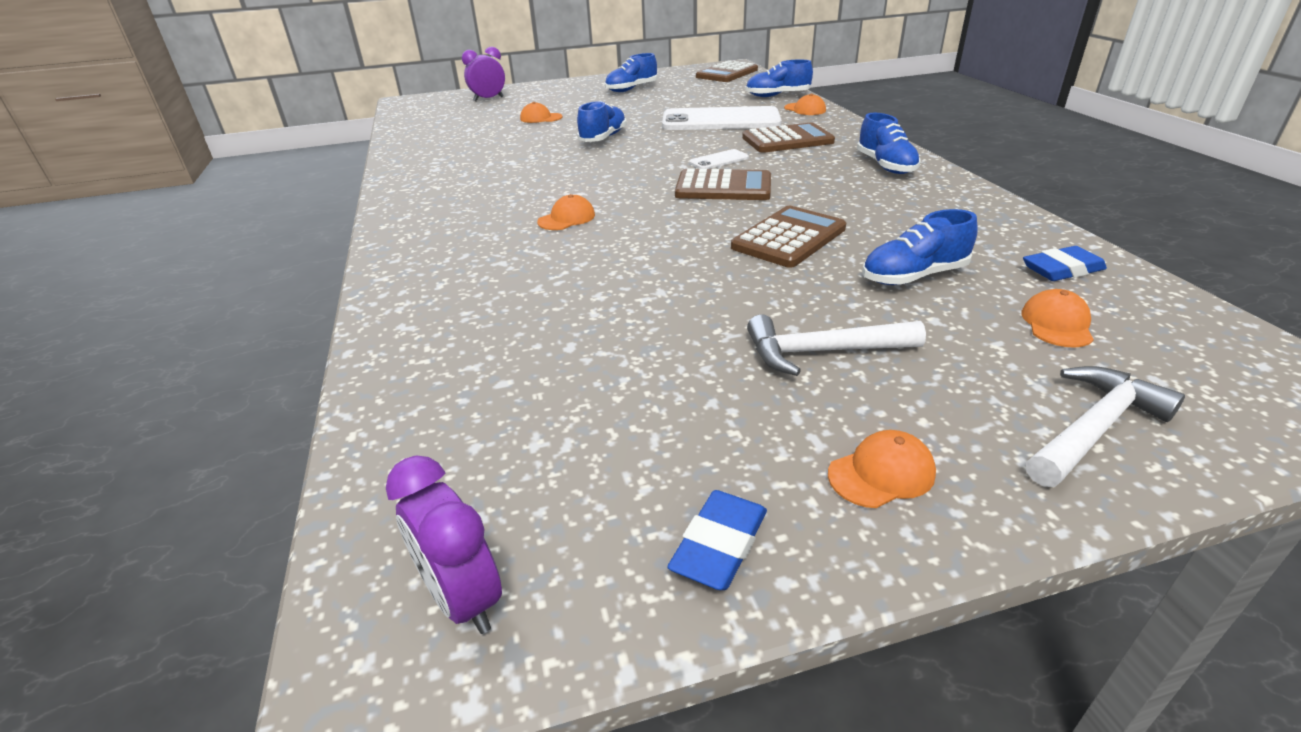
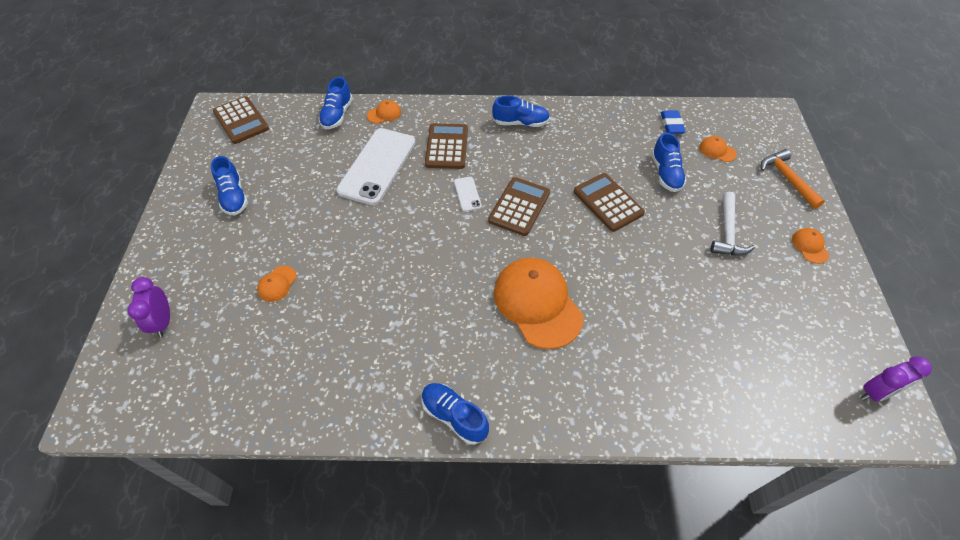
camera: 75 degrees left, 20 degrees up
(567, 218) = (537, 303): orange cap -> orange cap, size x2.33
(603, 138) = (372, 248): blue shoe -> blue shoe (454, 416)
(719, 545) = (846, 306): blue eraser -> none
(1093, 428) = (787, 179): white hammer -> orange hammer

